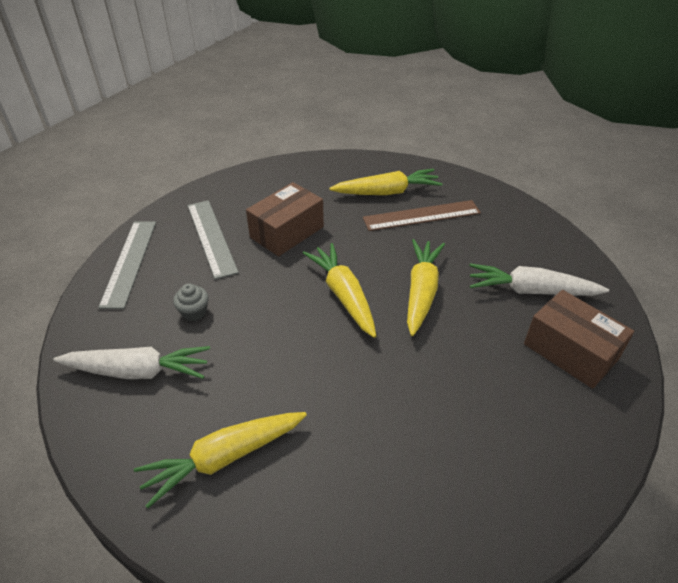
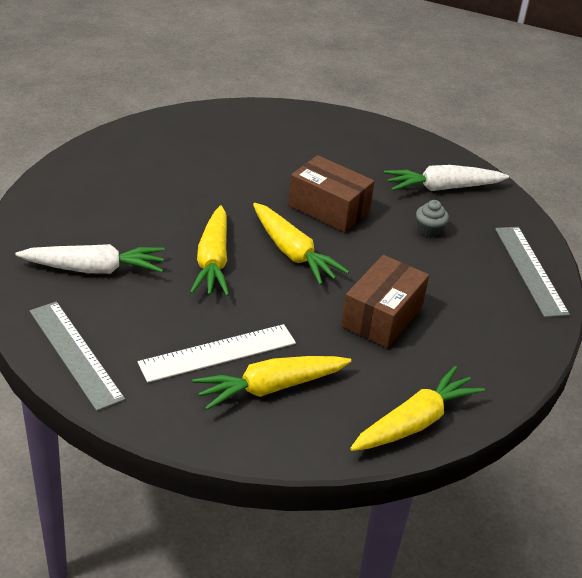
camera: 165 degrees right, 5 degrees down
(211, 237) = (465, 303): grey ruler -> grey ruler (75, 354)
(224, 458) = (344, 148): yellow carrot -> yellow carrot (414, 422)
(421, 215) = (218, 353): brown ruler -> white ruler
(570, 351) = (72, 219): brown box -> brown box (329, 209)

